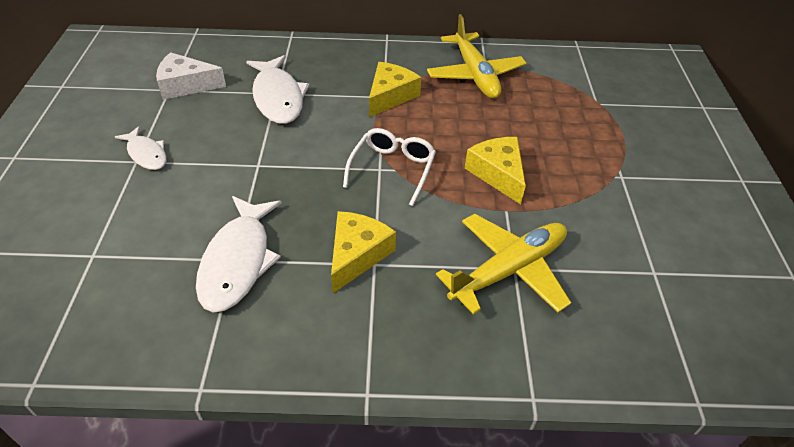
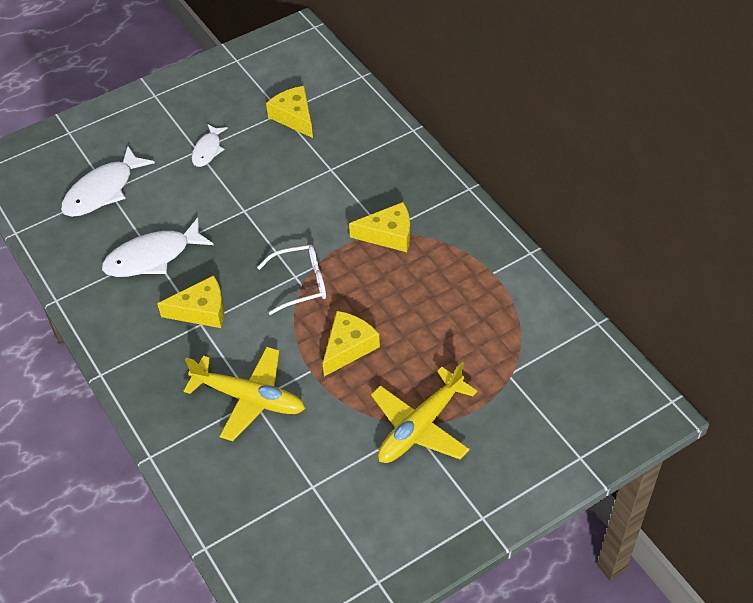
camera: 60 degrees right, 5 degrees up
(186, 85) = (294, 117): white cheese -> yellow cheese
(278, 97) = (326, 173): white fish -> white fish (103, 191)
(475, 74) = (472, 271): yellow plane -> yellow plane (421, 426)

